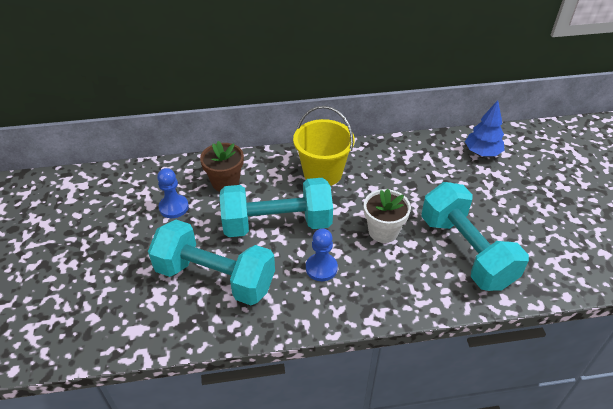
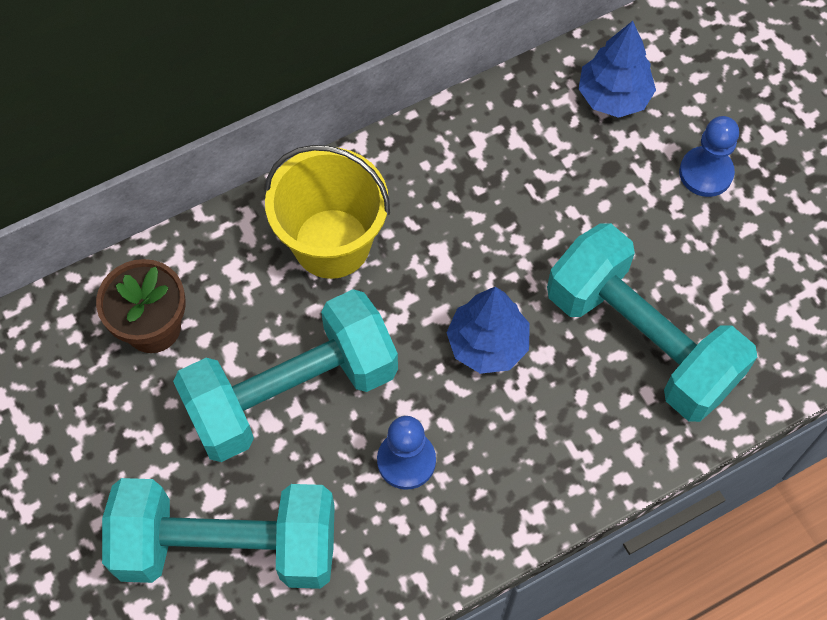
camera: 20 degrees left, 20 degrees up
(174, 207) = (79, 420): blue pawn -> blue pawn (706, 173)
(383, 231) = (487, 344): white flower pot -> blue tree

